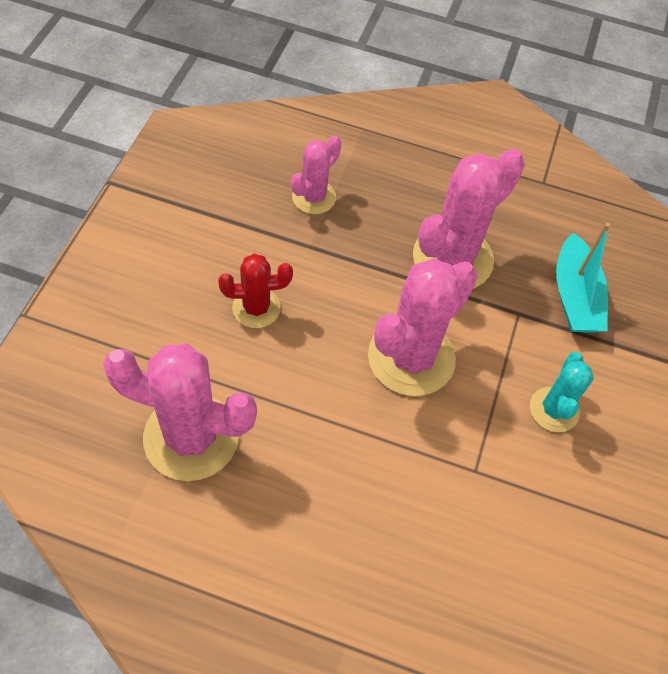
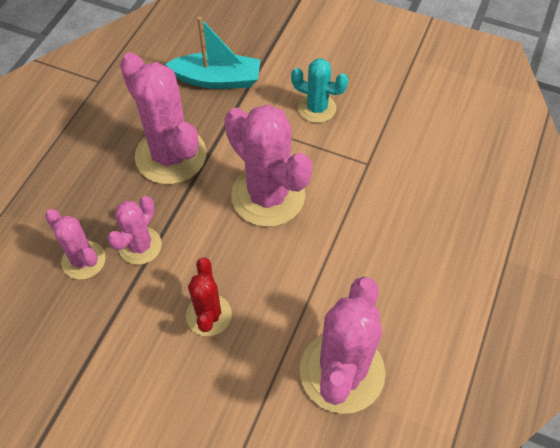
camera: 80 degrees left, 0 degrees up
(334, 241) = (140, 246): none -> pink cactus

